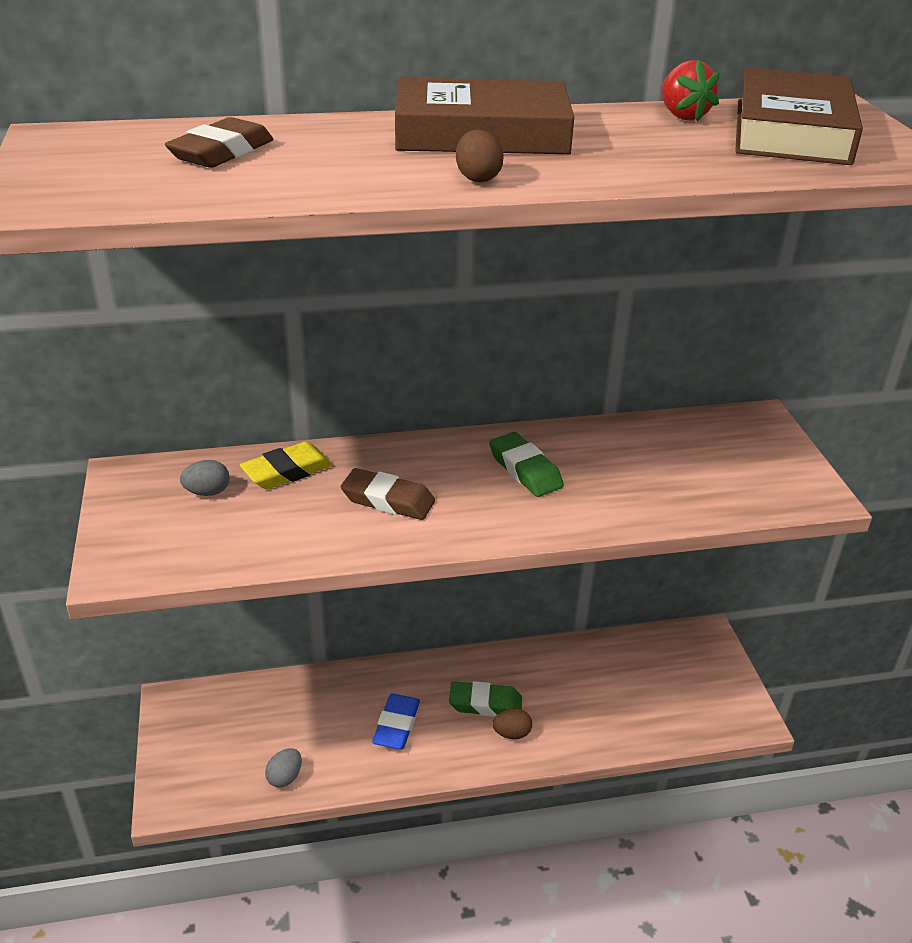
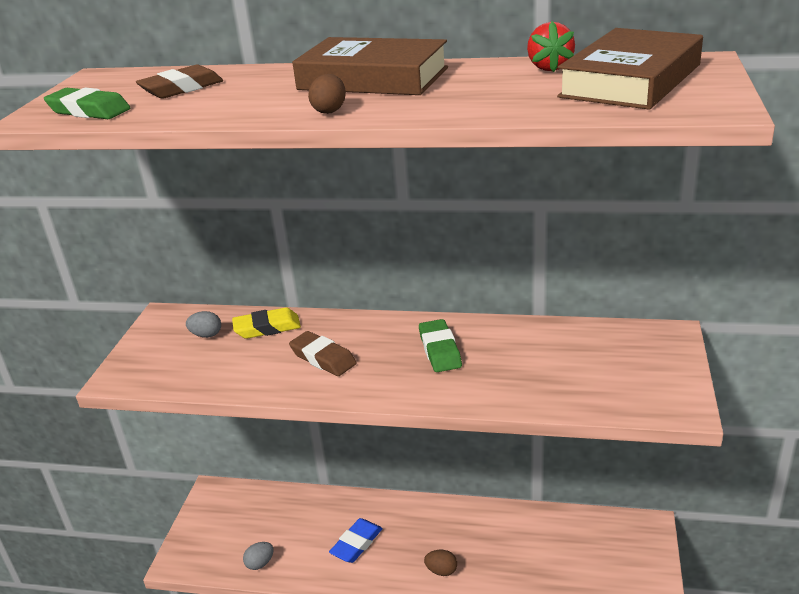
camera: 25 degrees right, 5 degrees down
(485, 704) = (432, 542): green eraser -> green eraser (89, 111)

